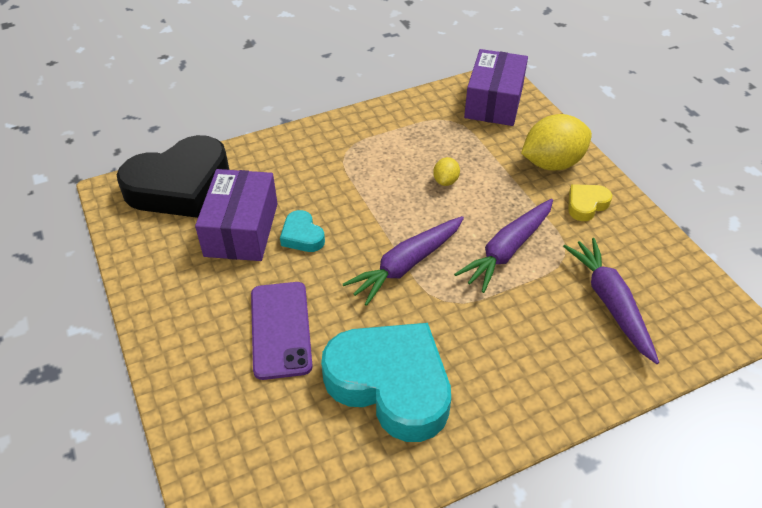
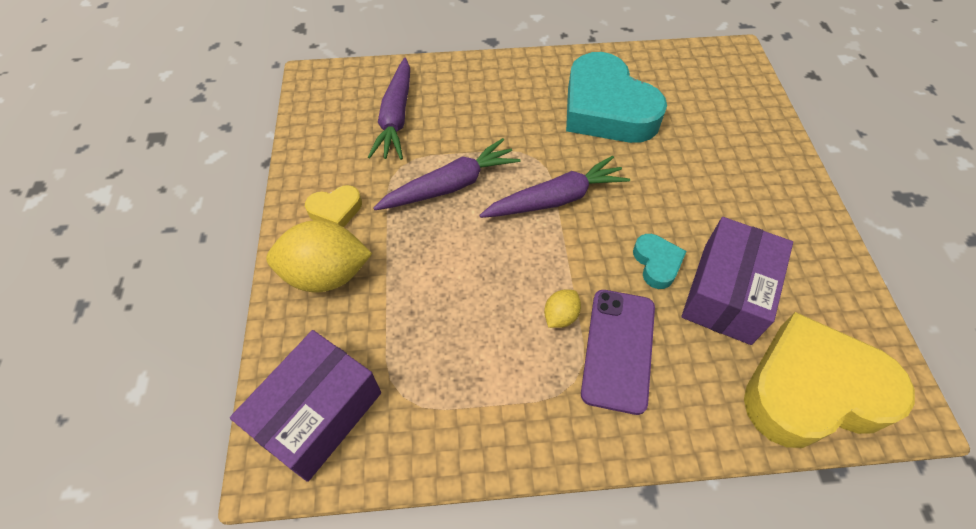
camera: 160 degrees left, 10 degrees up
(180, 186) = (812, 390): black heart -> yellow heart
(280, 329) = (691, 172): purple phone -> purple phone (618, 349)
(445, 181) = (466, 288): yellow lemon -> yellow lemon (560, 316)

